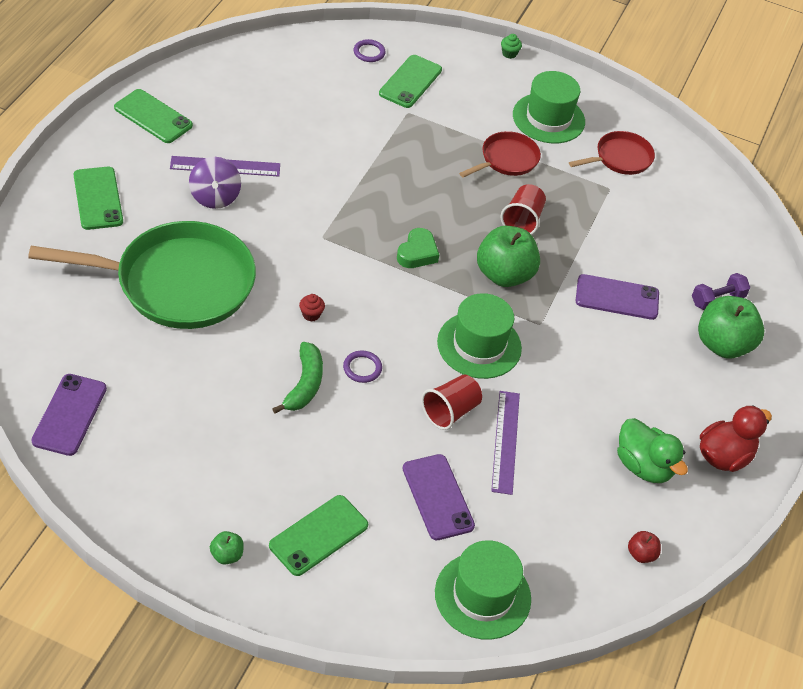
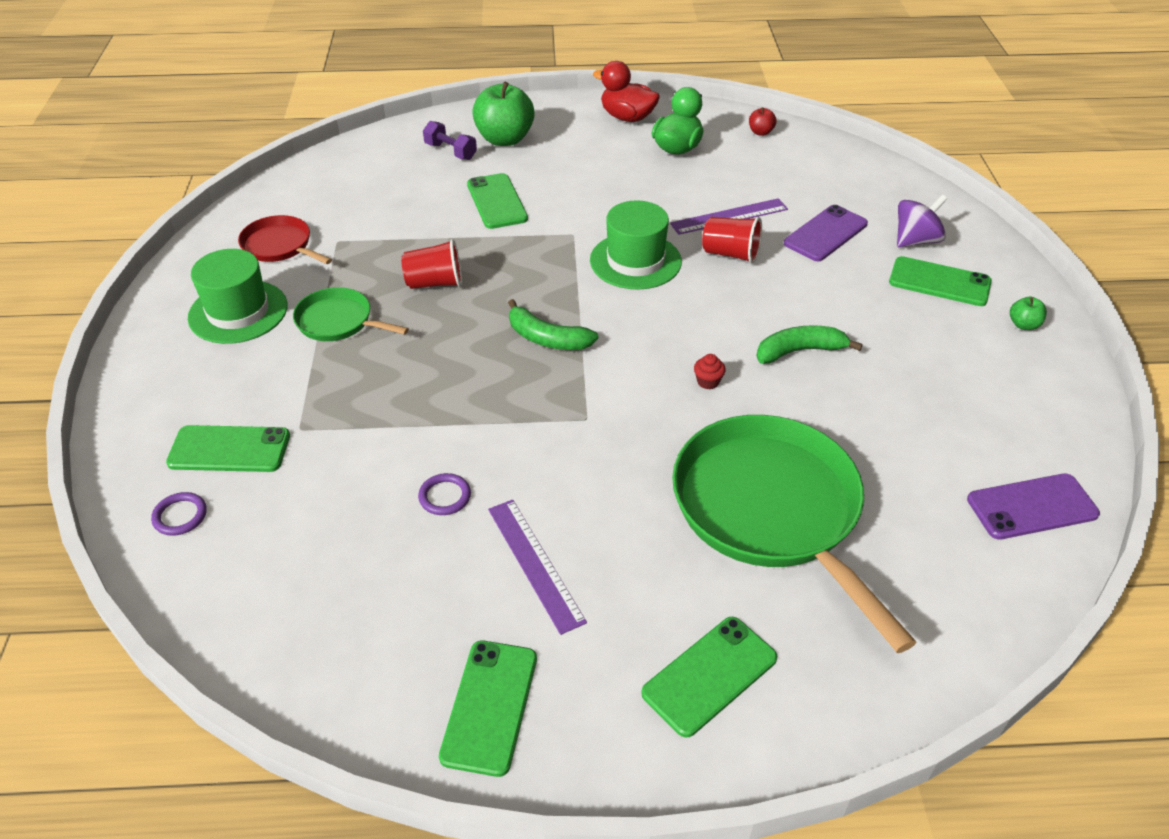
camera: 110 degrees left, 5 degrees down
(215, 197) = (601, 546): purple spinning top -> purple spinning top (915, 241)
(362, 368) = (739, 321): purple ring -> purple ring (445, 496)
(417, 253) = (547, 338): green heart -> green banana
(482, 596) = (883, 188): green hat -> none
(504, 274) = (526, 272): green apple -> none
(507, 159) = (338, 321): red pan -> green pan
(509, 54) = (115, 379): green cupcake -> none
(617, 297) = (497, 201): purple phone -> green phone

